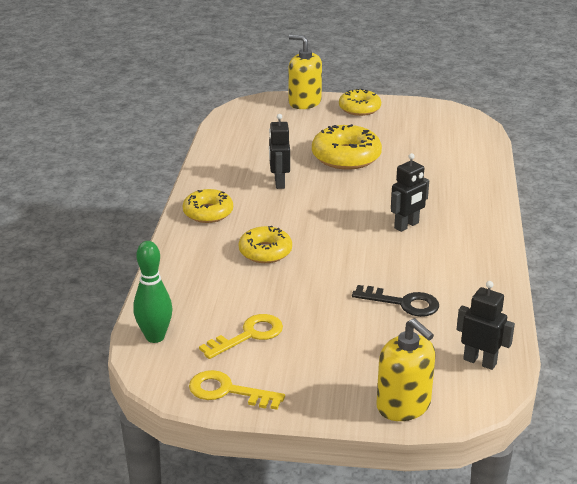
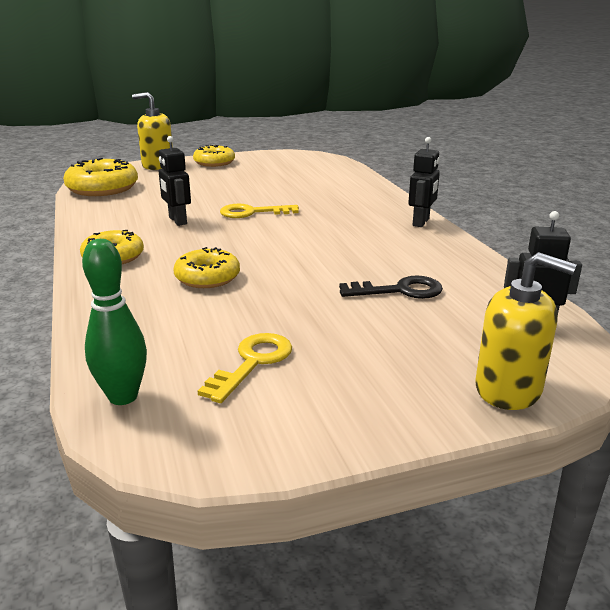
camera: 25 degrees left, 5 degrees down
(227, 391) = (276, 437): yellow key -> yellow key (252, 212)
(346, 157) = (230, 193): yellow donut -> yellow donut (102, 188)
(406, 225) = (337, 230): black robot -> black robot (421, 222)

